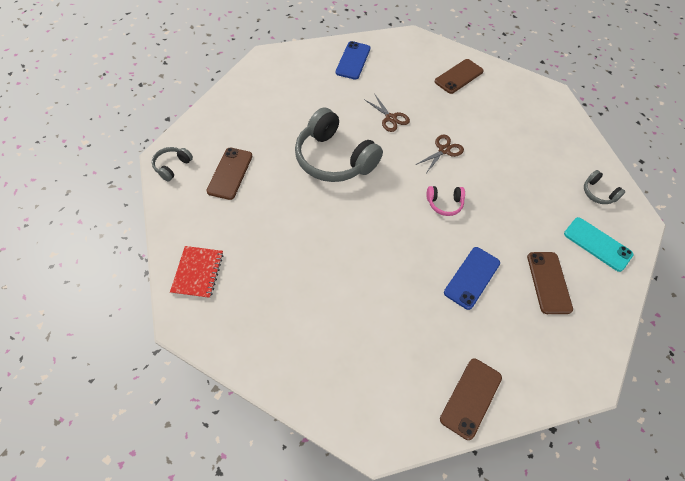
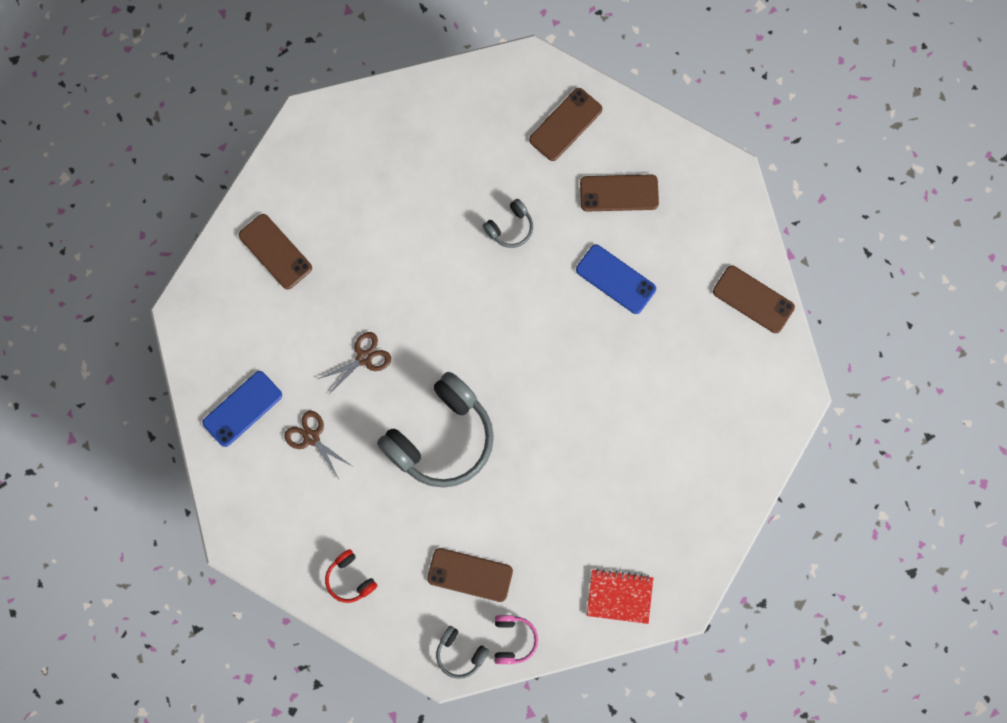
camera: 85 degrees left, 20 degrees up
(236, 108) = (350, 579): none -> red headphones
(353, 60) = (242, 409): blue phone -> blue phone turned 60 degrees counterclockwise
(444, 150) = (422, 290): brown scissors -> brown scissors (311, 437)
(444, 203) = (511, 299): pink headphones -> pink headphones (513, 640)
(597, 244) = (565, 124): turquoise phone -> brown phone
(598, 193) = (489, 103): grey headphones -> grey headphones (510, 227)

